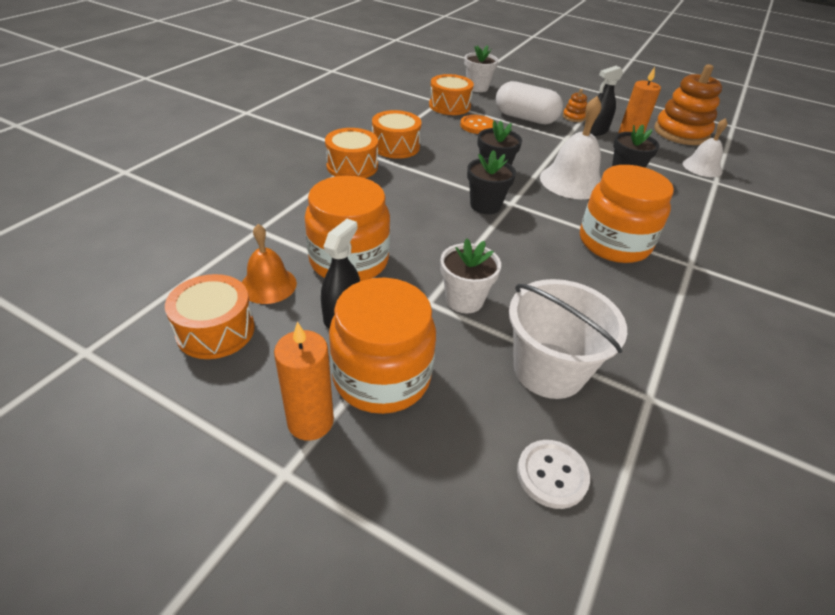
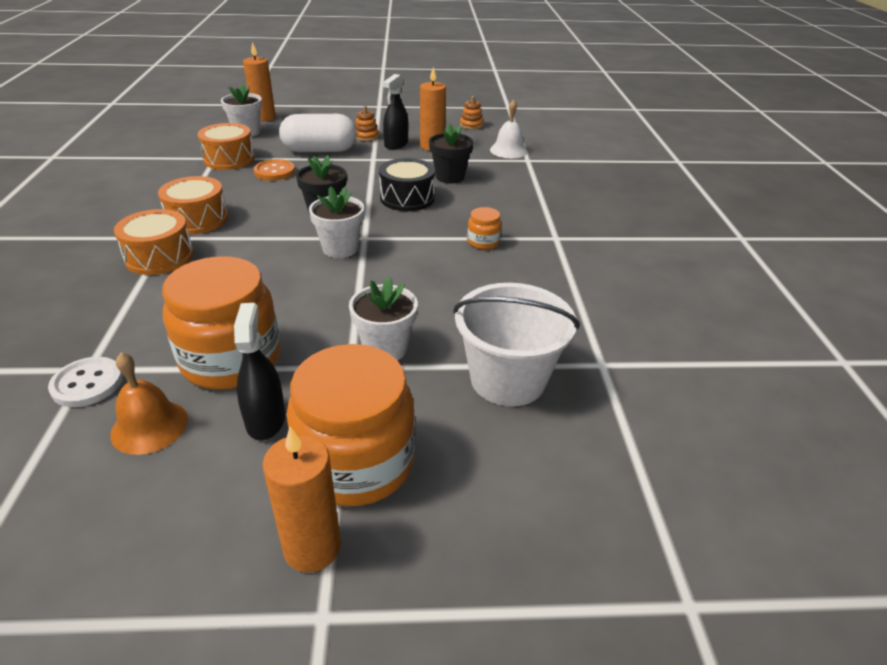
camera: 30 degrees left, 5 degrees down
(216, 330) = (117, 508): orange drum -> none
(485, 205) = (340, 248): black flower pot -> white flower pot
(499, 78) = (264, 117): none -> orange candle
(552, 475) = (575, 470): white button -> white button (87, 384)
(572, 181) = (407, 198): white bell -> black drum
(614, 243) = (483, 242): orange jar -> orange jar, size x0.44
(681, 133) = (471, 125): orange stacking toy -> orange stacking toy, size x0.43

